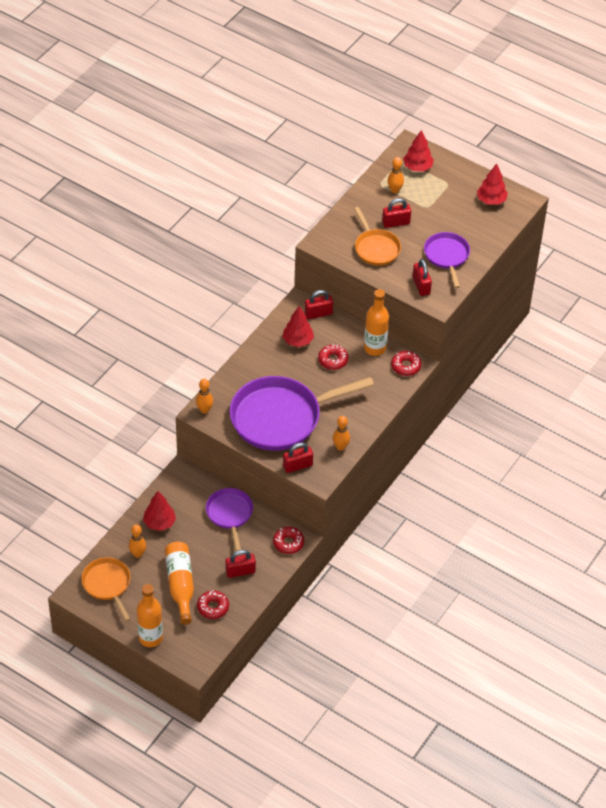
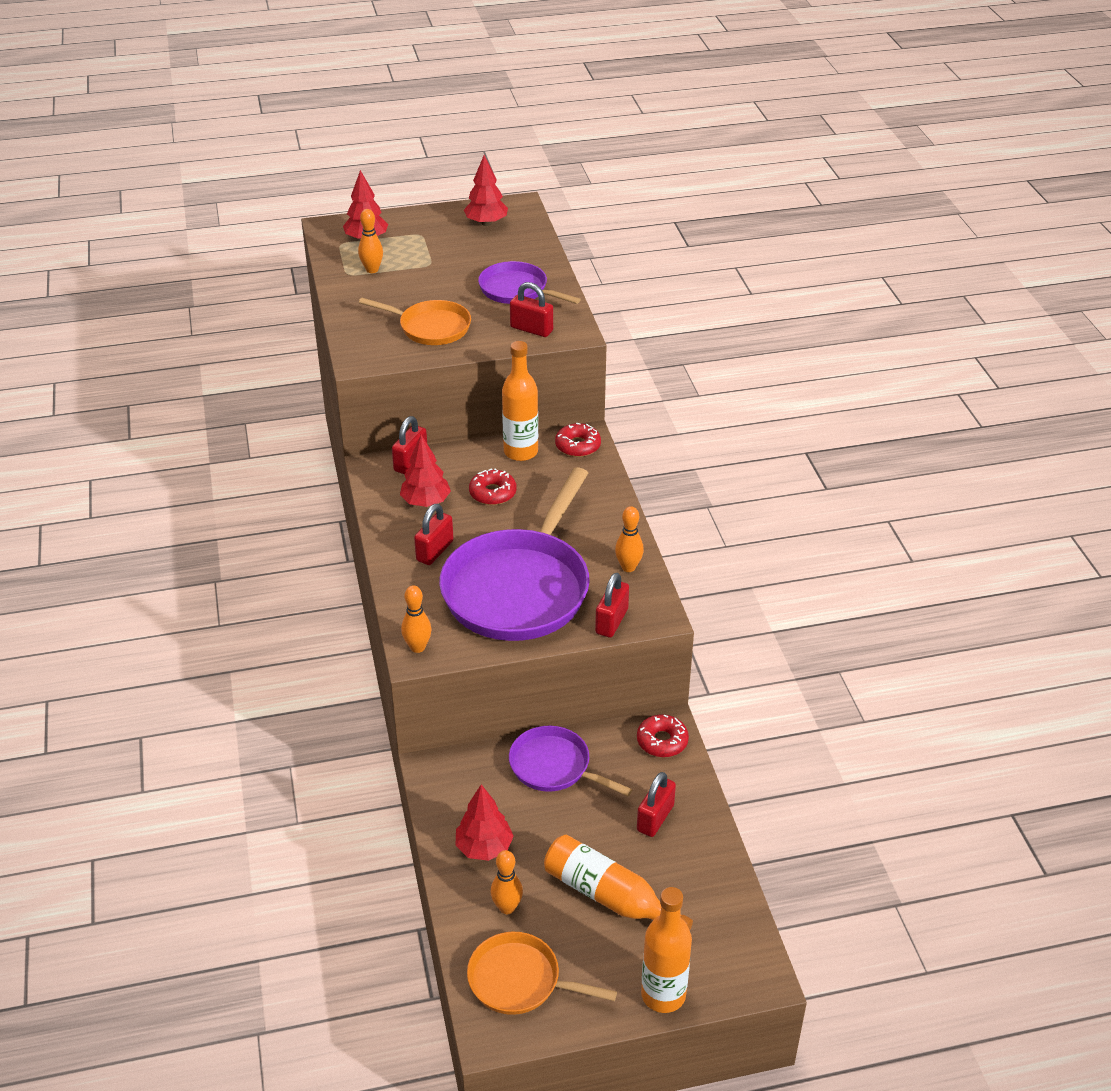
camera: 45 degrees left, 10 degrees down
(213, 607) = (683, 887): red donut -> none
(396, 223) = (417, 295): red padlock -> red padlock (434, 551)

